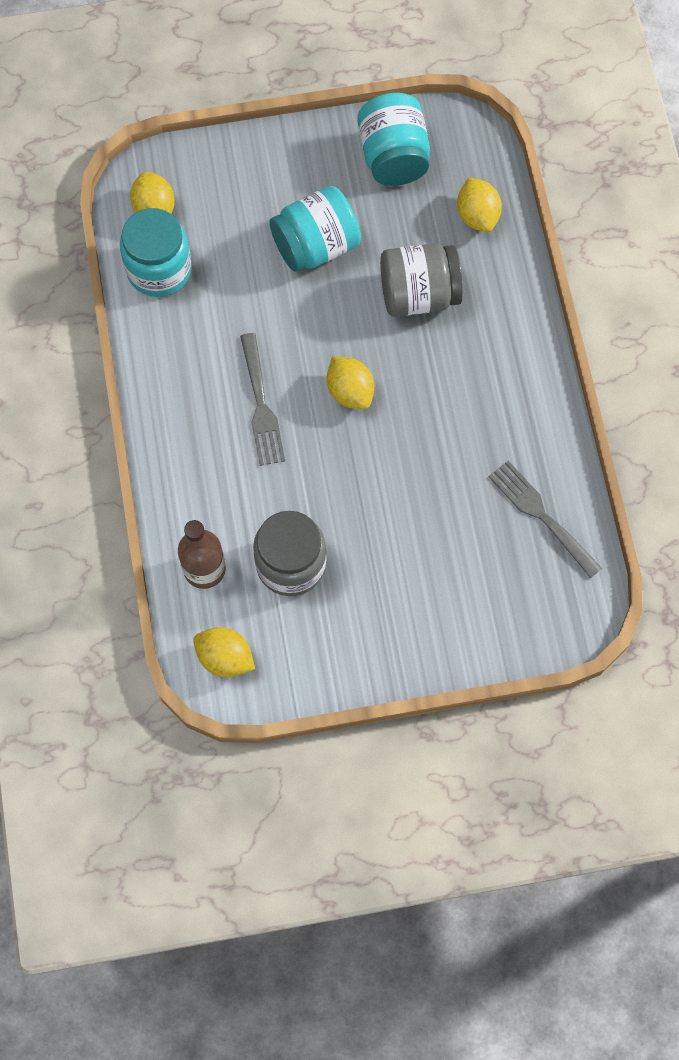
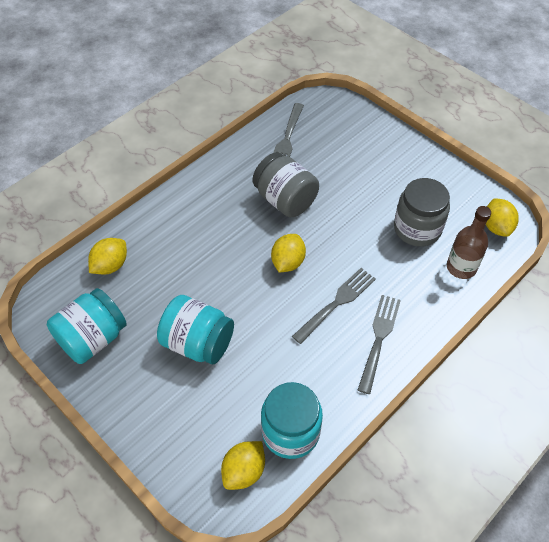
camera: 125 degrees left, 15 degrees down
(187, 415) = (379, 339): none -> grey fork
(418, 294) = (192, 265): grey jar -> grey jar (285, 200)

